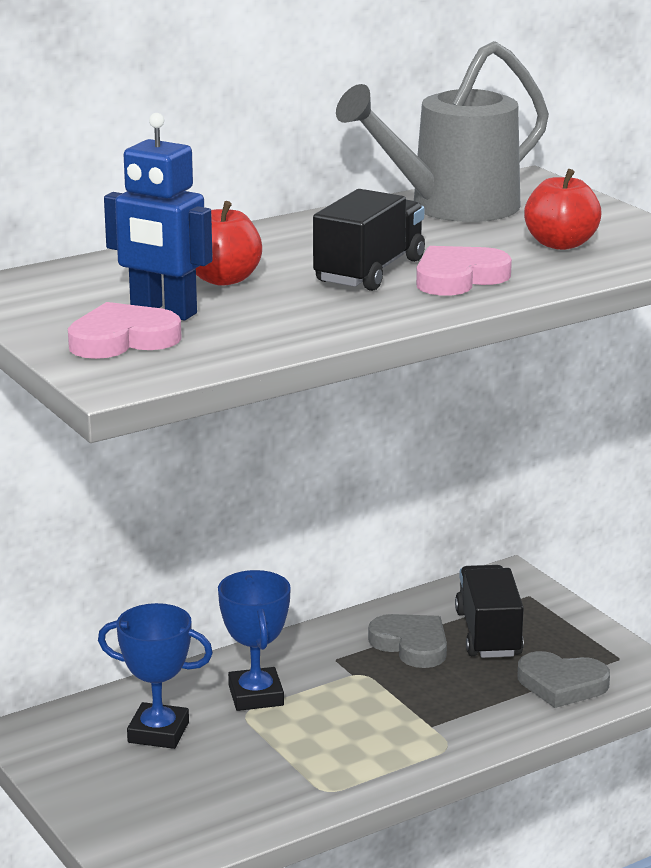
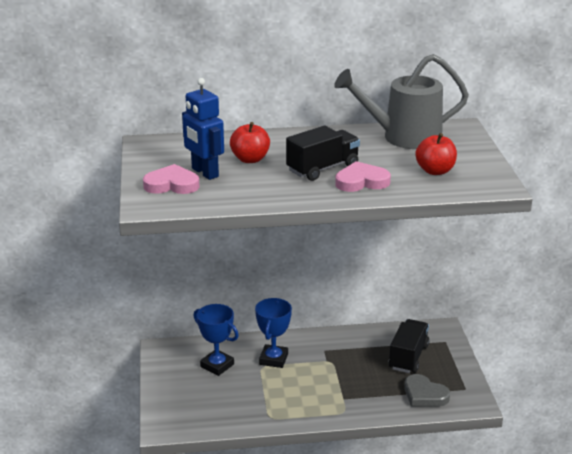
camera: 25 degrees right, 5 degrees up
(411, 645) = (366, 353): grey heart -> none

